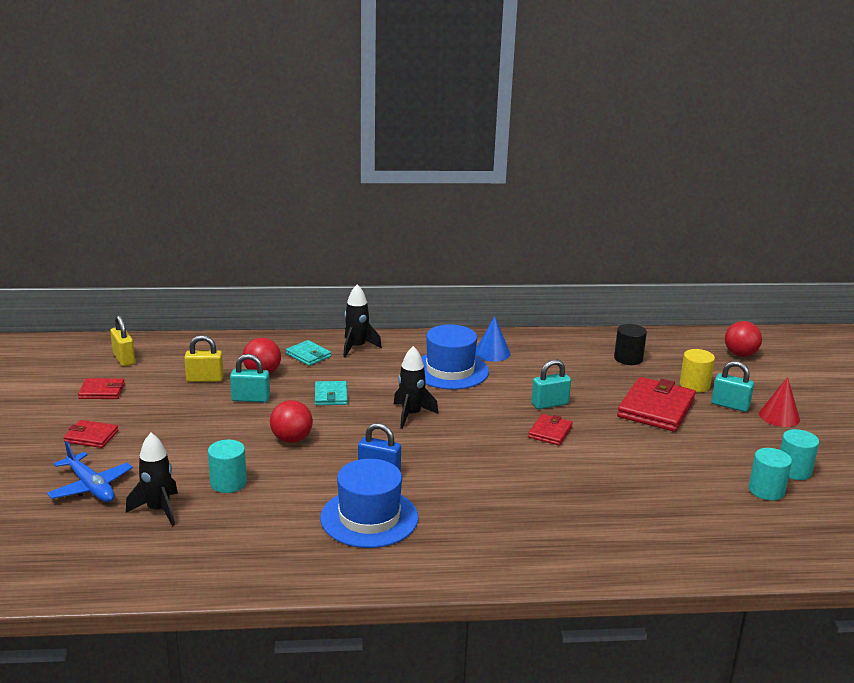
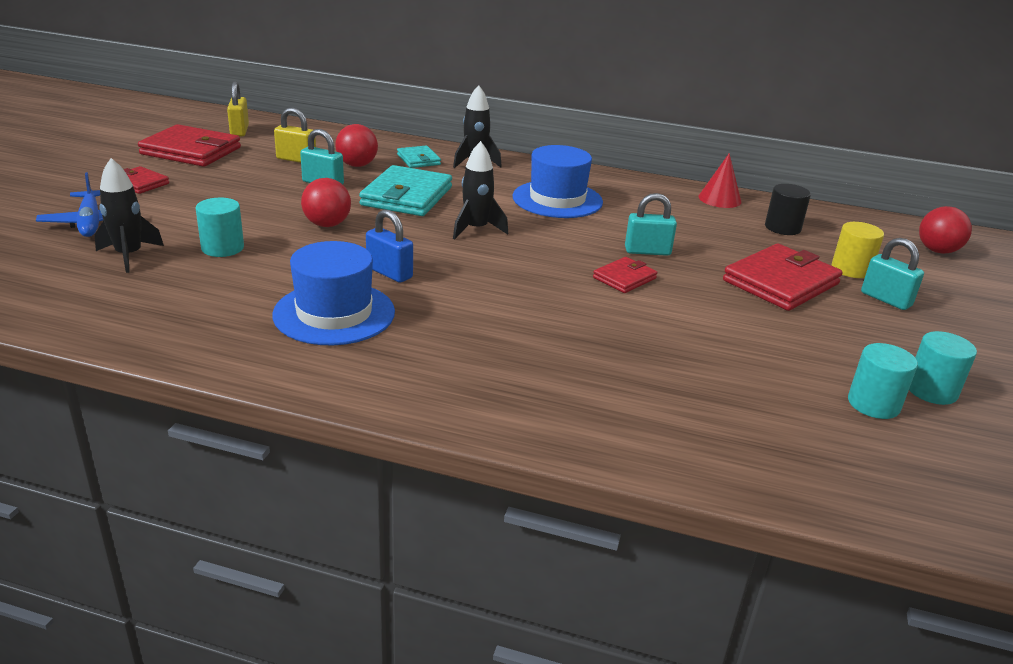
camera: 20 degrees right, 5 degrees up
(102, 391) = (191, 151): red wallet -> red wallet, size x1.87
(331, 396) = (407, 196): turquoise wallet -> turquoise wallet, size x1.87
(492, 353) = (620, 193): blue cone -> none
(779, 416) = (950, 325): red cone -> red cone (719, 199)

